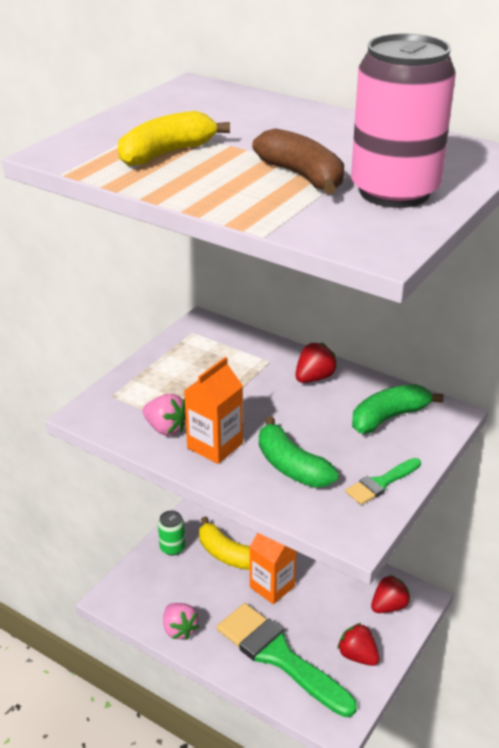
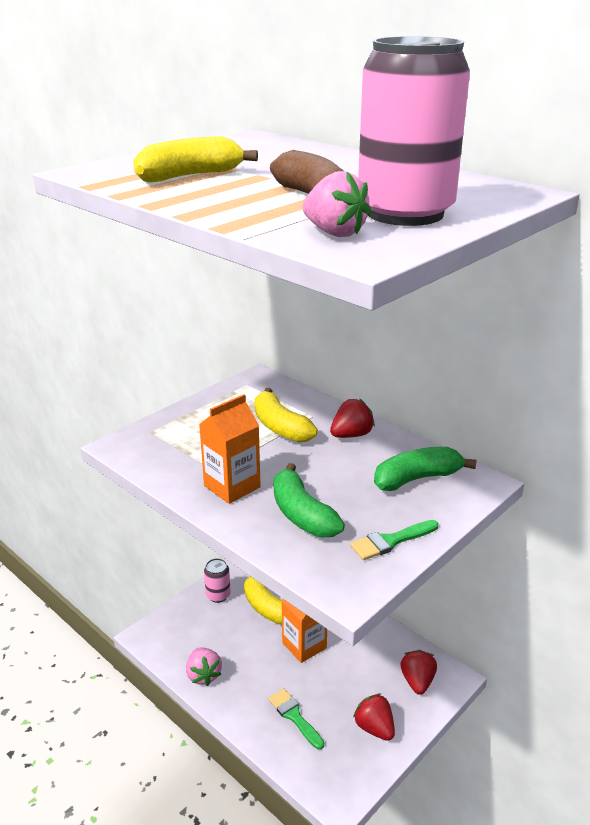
camera: 10 degrees right, 5 degrees down
(166, 428) = (190, 466): pink strawberry -> pink strawberry (334, 233)
(172, 548) = (218, 595): green can -> pink can
(242, 377) = (280, 427): none -> yellow banana
(279, 656) = (294, 716): green brush -> green brush, size x0.46
(389, 606) = (417, 681): red strawberry -> red strawberry turned 60 degrees counterclockwise

